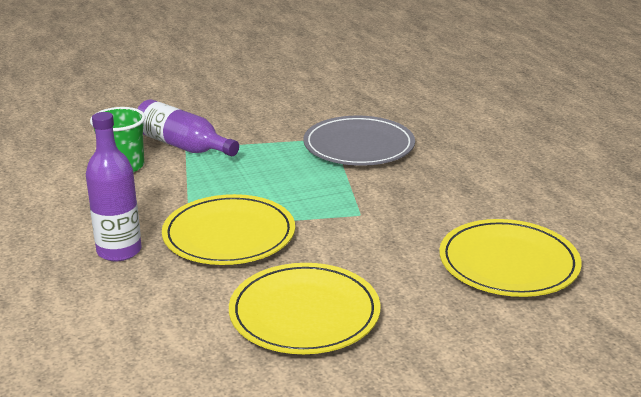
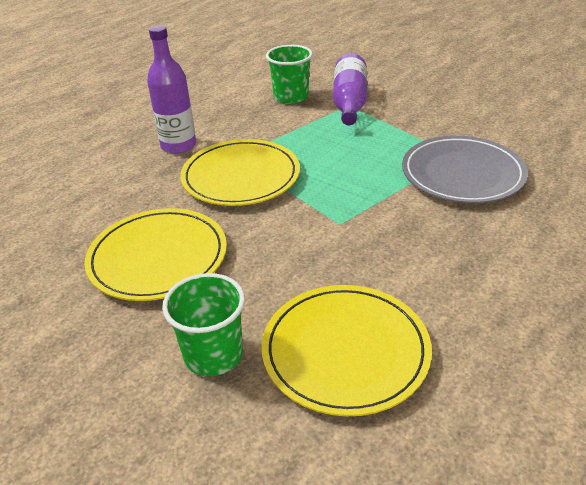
camera: 60 degrees right, 10 degrees up
(462, 319) = (213, 355): none -> green cup

